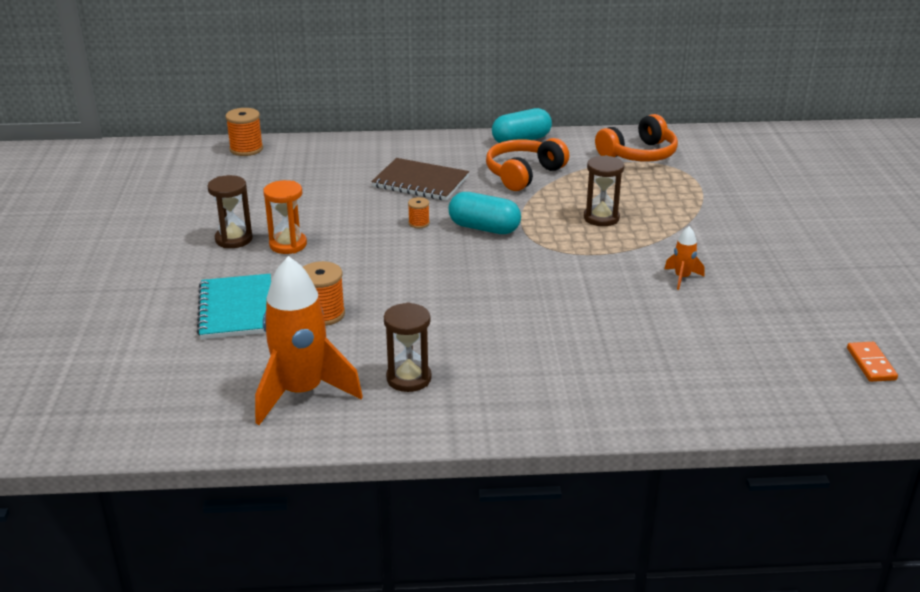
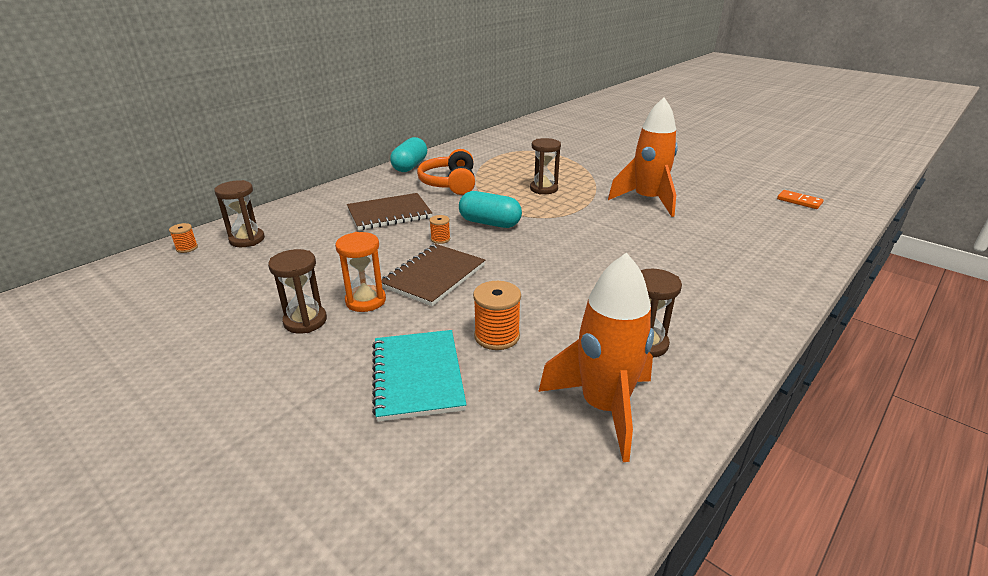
camera: 45 degrees left, 0 degrees up
(236, 309) = (417, 376): turquoise notebook -> turquoise notebook turned 45 degrees clockwise
(246, 149) = (187, 248): orange spool -> orange spool, size x0.56
(290, 159) = (247, 239): none -> brown hourglass
(360, 250) = (434, 276): none -> brown notebook
(484, 228) = (489, 223): turquoise capsule -> turquoise capsule turned 45 degrees clockwise
(639, 154) = (494, 150): orange headphones -> none
(682, 278) = (647, 201): orange rocket -> orange rocket, size x2.28

